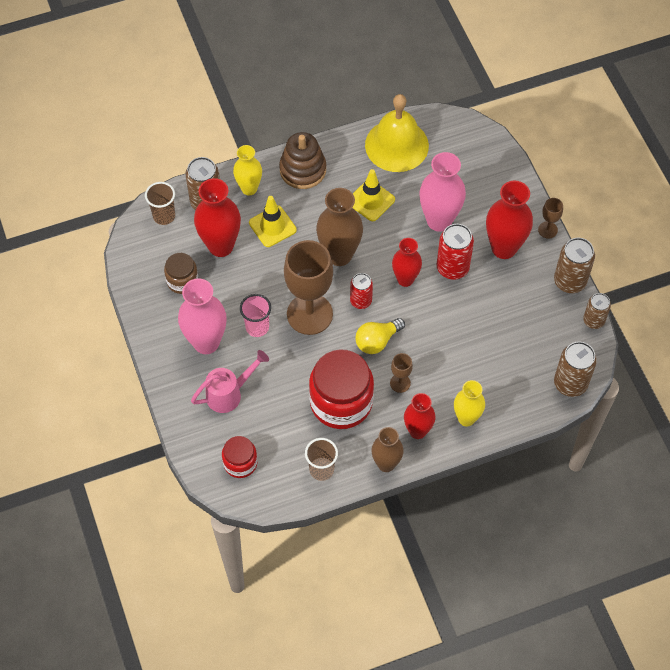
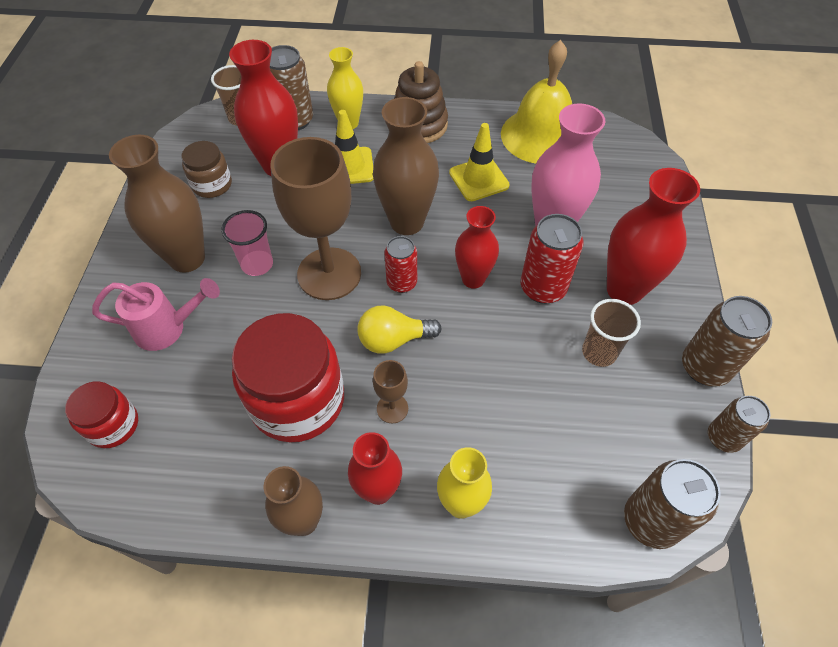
camera: 25 degrees right, 5 degrees down
(206, 342) = (187, 258): pink vase -> brown vase
(321, 470) = (209, 486): brown cup -> brown cup (599, 352)
(547, 230) = (696, 289): brown goblet -> none

